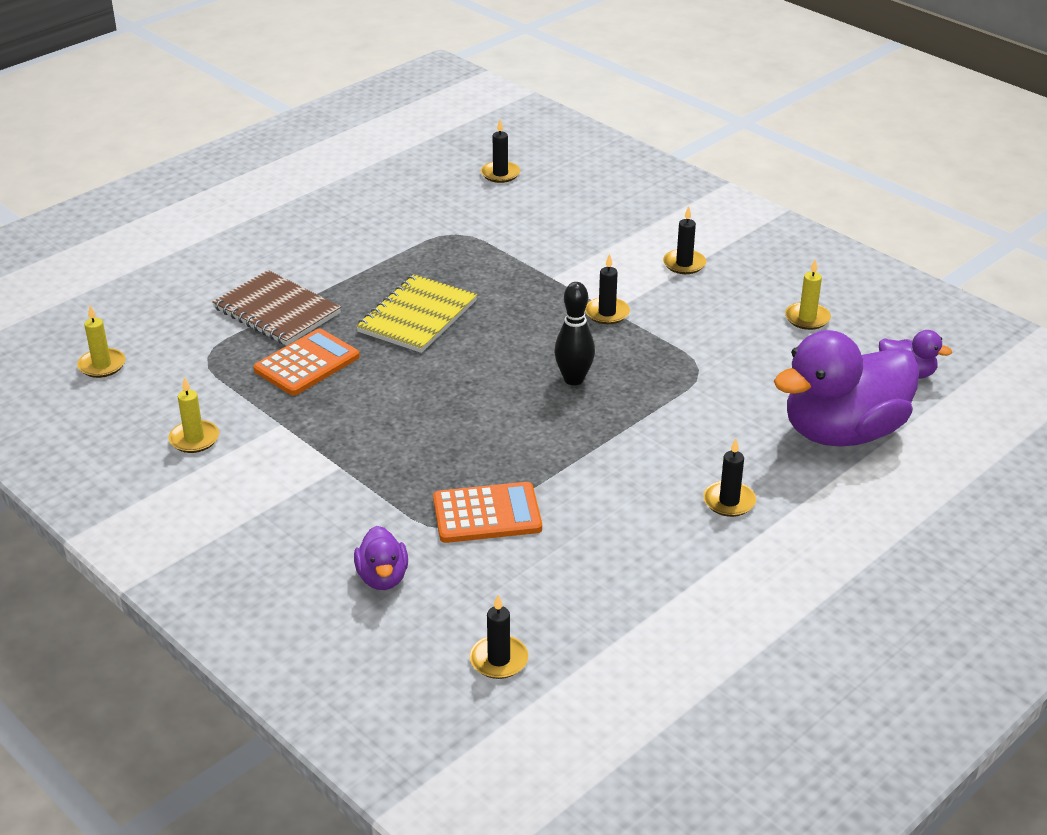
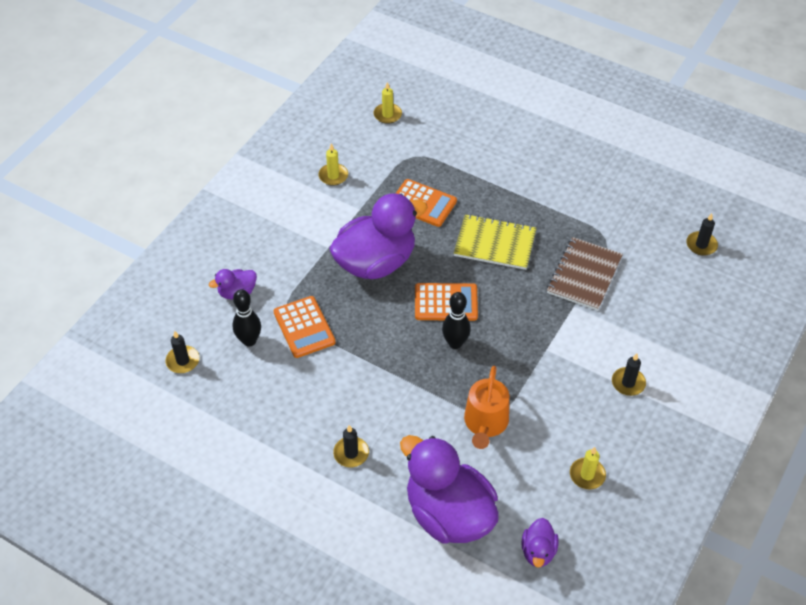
camera: 75 degrees right, 15 degrees up
(277, 311) = (472, 173): brown notebook -> brown notebook (584, 275)
(395, 425) = (376, 262): none -> purple duck
(488, 576) = (249, 340): none -> black bowling pin
(500, 375) = (446, 302): none -> orange calculator
(607, 313) = (541, 347): black candle -> none
(712, 378) = (485, 423): none -> orange watering can

